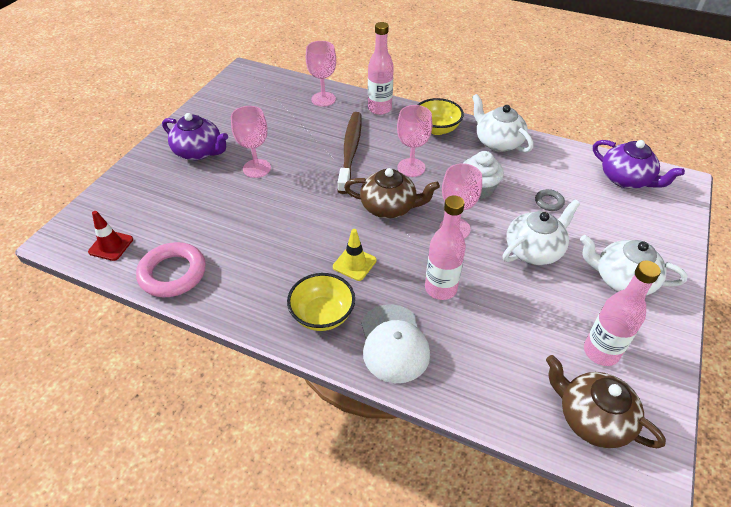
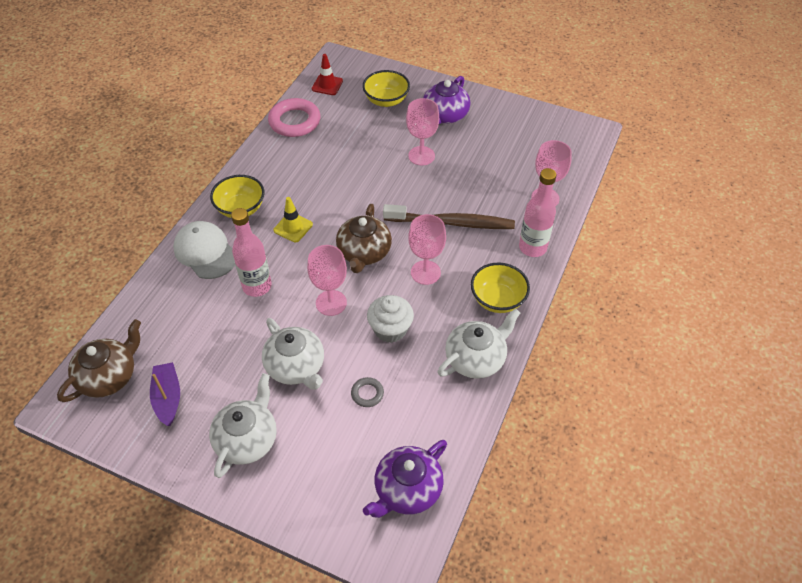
camera: 90 degrees right, 5 degrees up
(160, 194) = (386, 100): none -> yellow bowl
(393, 343) = (205, 252): white cap -> white cap turned 60 degrees clockwise
(601, 352) = (168, 398): pink bottle -> purple boat

